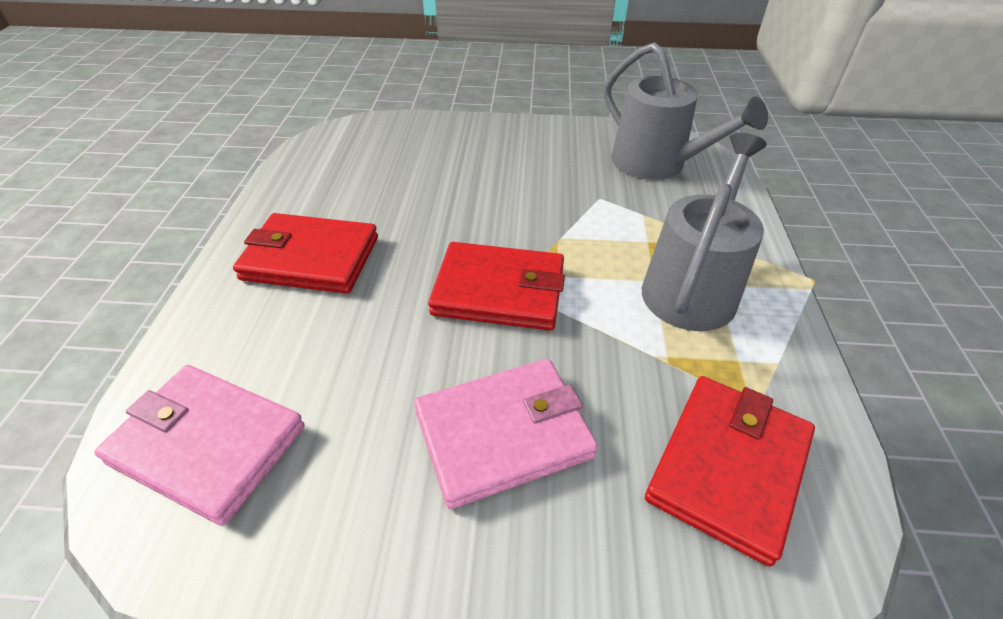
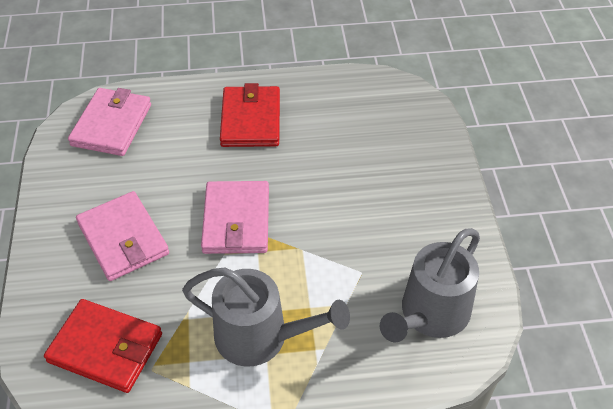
camera: 80 degrees right, 5 degrees up
(499, 291) = (236, 220): red wallet -> pink wallet

